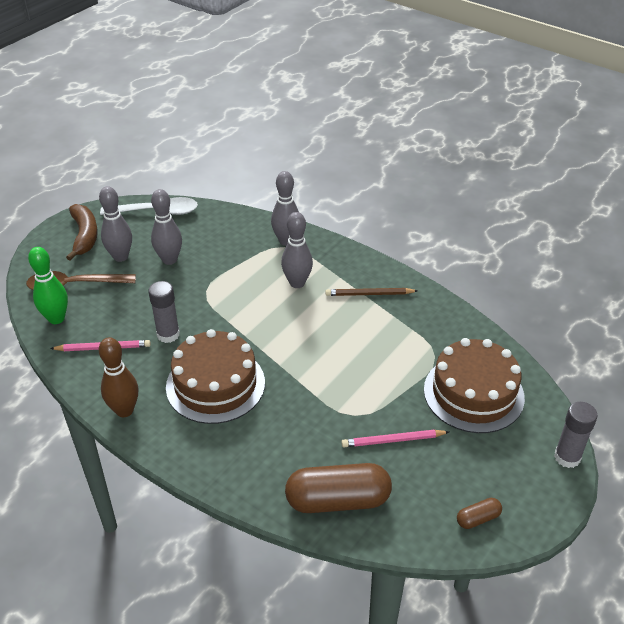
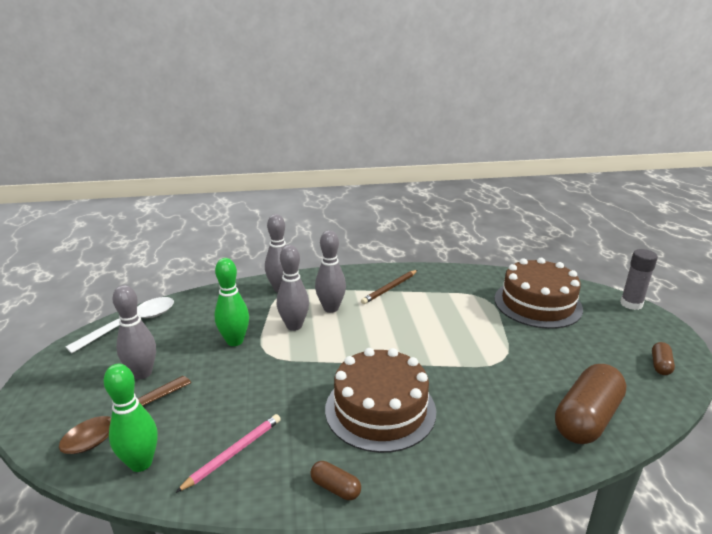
camera: 45 degrees left, 15 degrees down
(84, 236) = (75, 378): brown banana -> none
(124, 410) = (335, 488): brown bowling pin -> brown capsule
(168, 334) = (282, 402): grey glue stick -> none
(169, 260) = (198, 350): grey bowling pin -> grey bowling pin (294, 326)
(198, 268) = (235, 341): none -> green bowling pin
(393, 440) = (547, 358): pink pencil -> none

